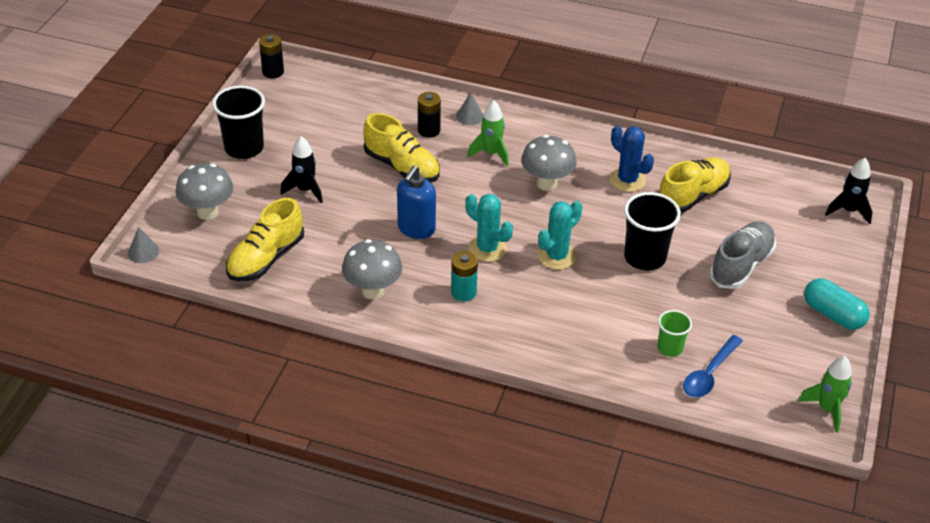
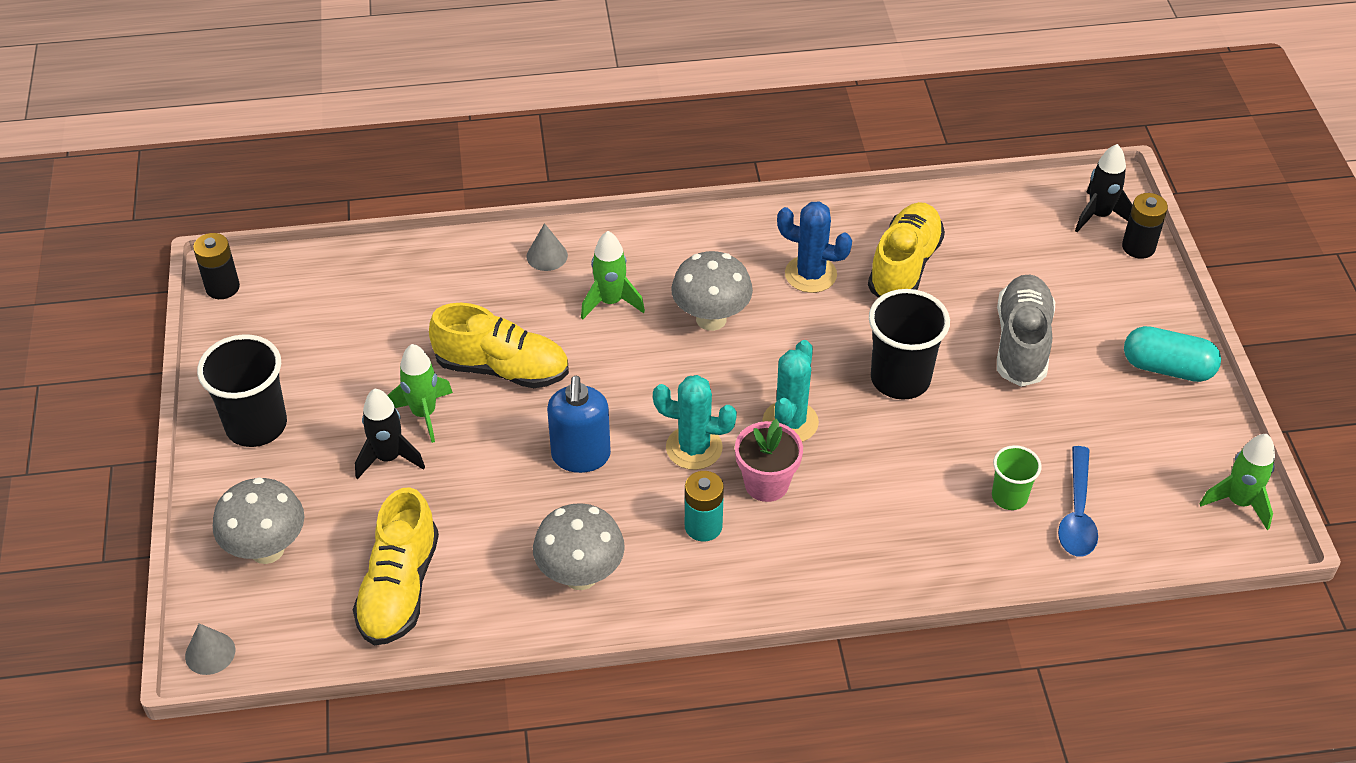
camera: 25 degrees left, 5 degrees up
(340, 175) = (424, 414): none -> green rocket
(429, 130) = (504, 298): black battery -> black battery (1138, 247)
(518, 284) = (766, 484): none -> pink flower pot

